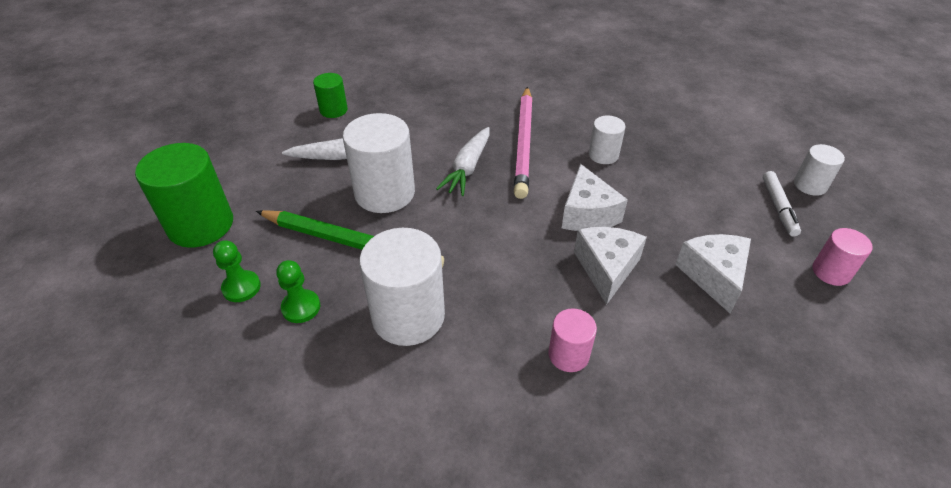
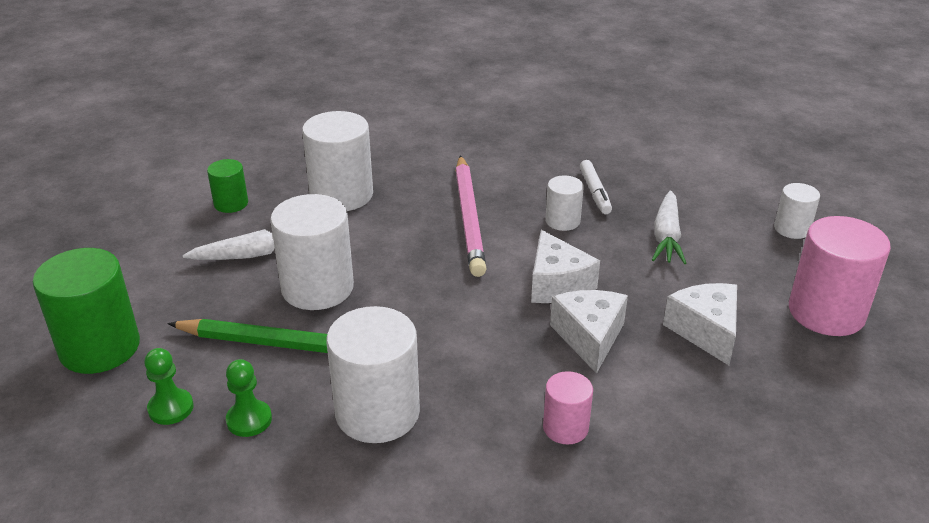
camera: 10 degrees left, 10 degrees down
(423, 112) = (341, 195): none -> white cylinder
(468, 168) = (409, 251): white carrot -> white carrot (666, 236)
(778, 207) = (762, 255): white marker -> white marker (595, 192)
(831, 272) = (826, 312): pink cylinder -> pink cylinder, size x1.88

